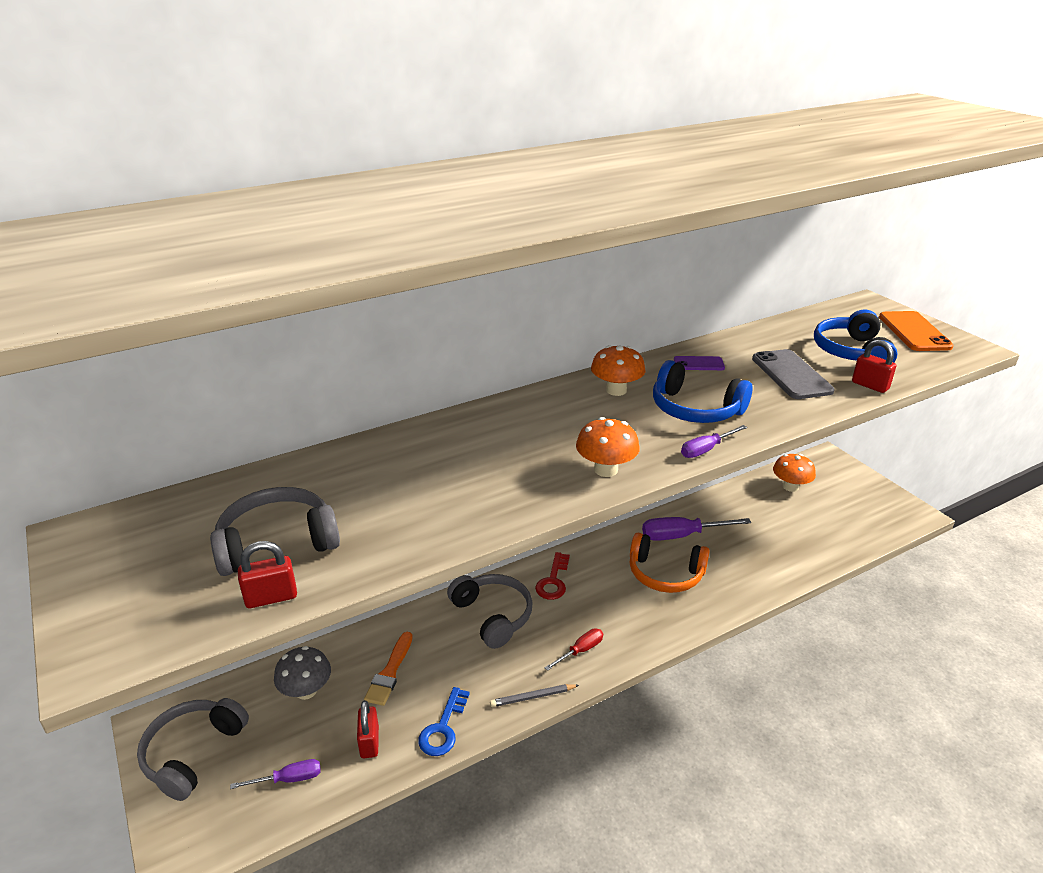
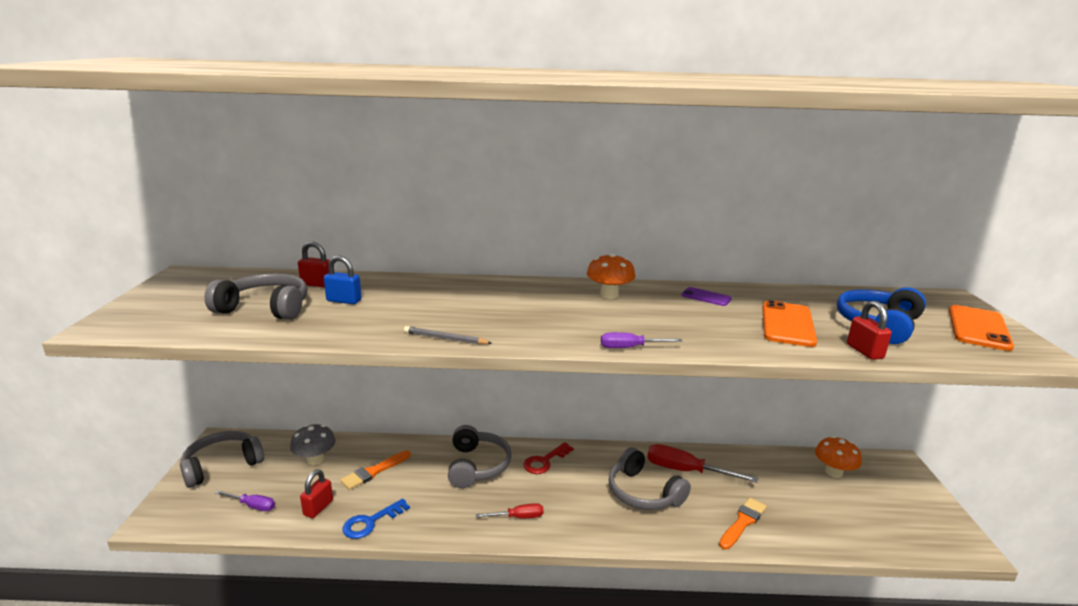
camera: 30 degrees right, 10 degrees down
(271, 597) = (221, 331): red padlock -> red padlock (317, 284)
(357, 496) = (344, 301): none -> blue padlock
(532, 697) = (451, 532): grey pencil -> grey pencil (445, 338)
(605, 469) = (528, 335): orange mushroom -> none
(665, 574) = (643, 493): orange headphones -> grey headphones
(682, 535) = (686, 471): purple screwdriver -> red screwdriver
(695, 409) = (659, 322): blue headphones -> none
(761, 565) = (742, 522): none -> orange brush
(791, 375) = (787, 324): grey phone -> orange phone

